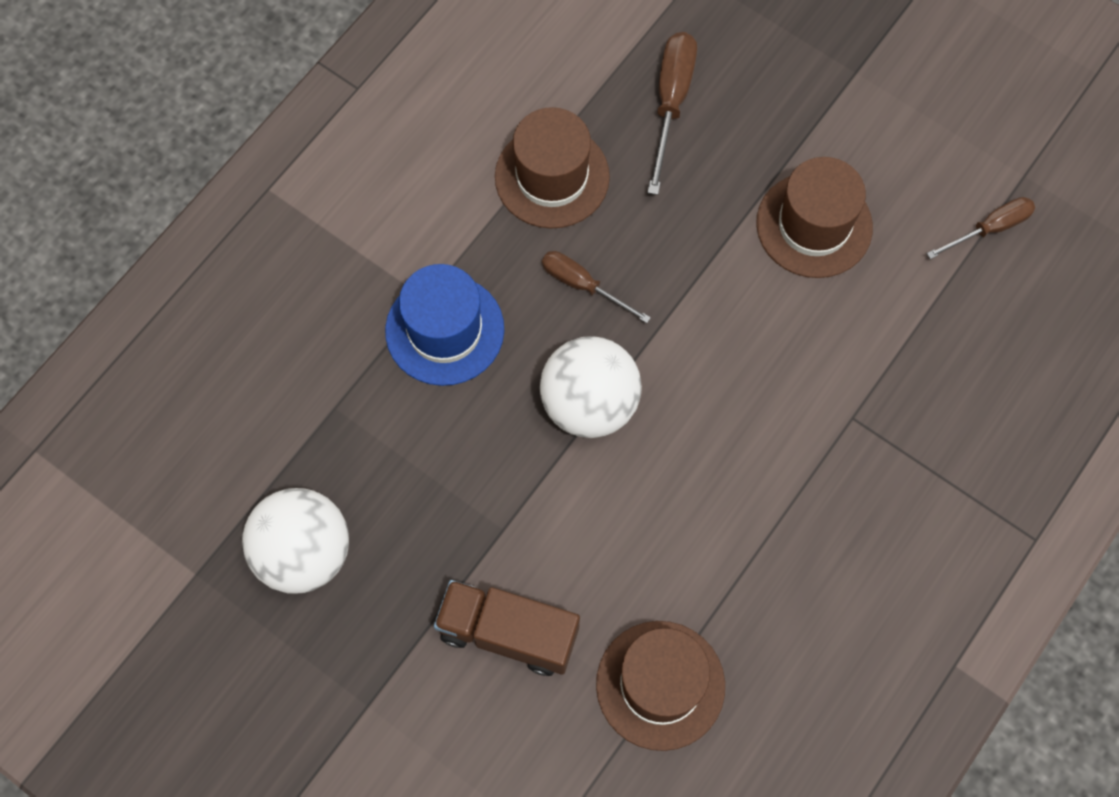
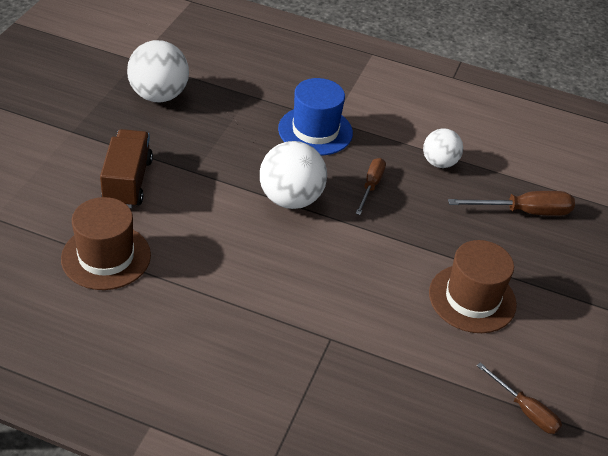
camera: 70 degrees right, 25 degrees down
(552, 177) = (439, 163): brown hat -> white ball

